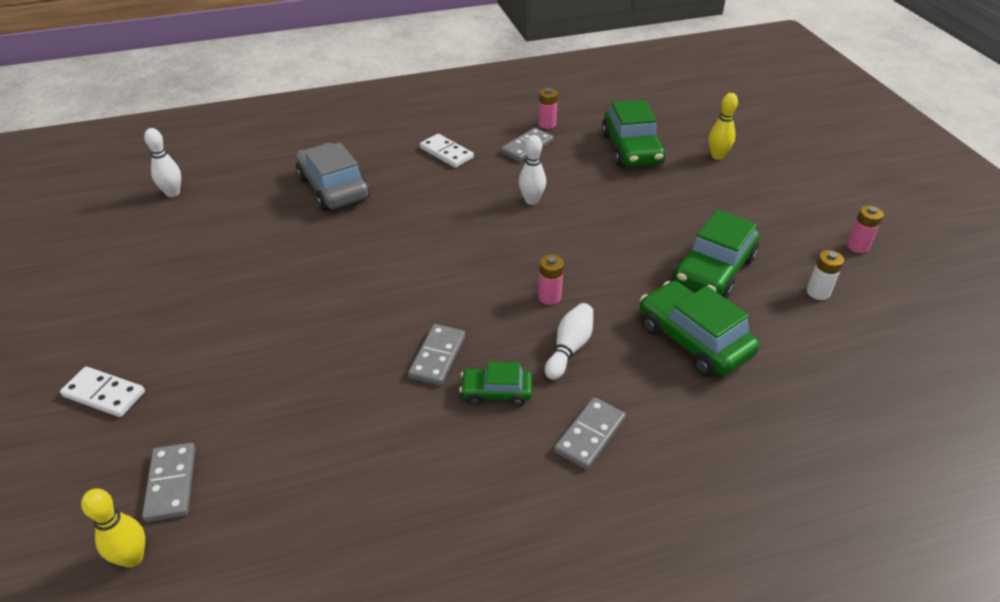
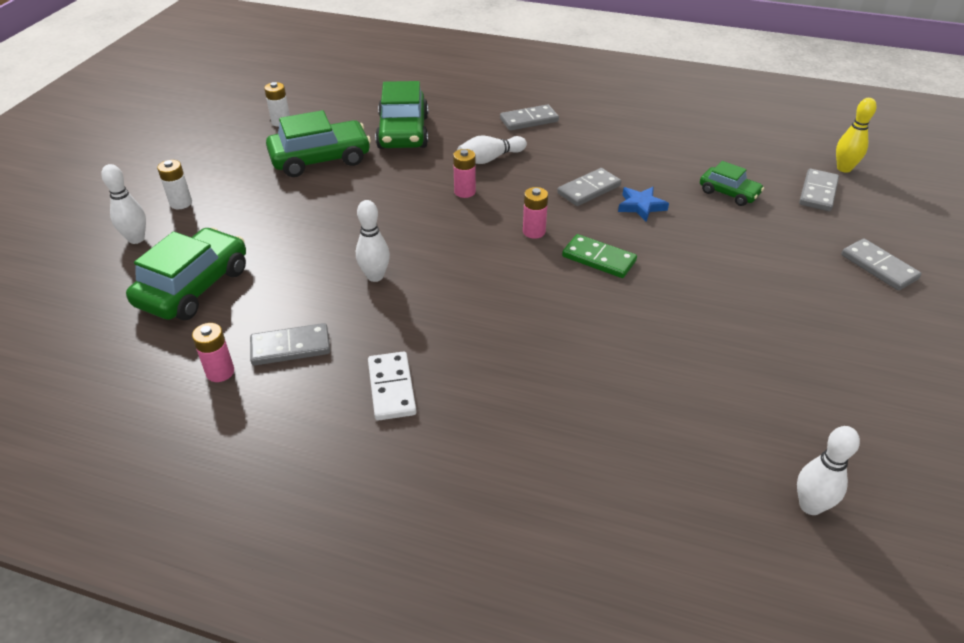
camera: 145 degrees left, 0 degrees up
(104, 394) = (878, 267): white domino -> grey domino
(333, 188) = (575, 400): grey car -> none
(372, 360) = (641, 206): none -> blue star
(378, 285) = (598, 259): none -> green domino
(496, 392) = (565, 157): green car -> green car (728, 193)
(717, 156) = (136, 239): yellow bowling pin -> white bowling pin
(740, 187) = (181, 203): none -> white battery
(857, 246) = (198, 131): pink battery -> pink battery (534, 232)

